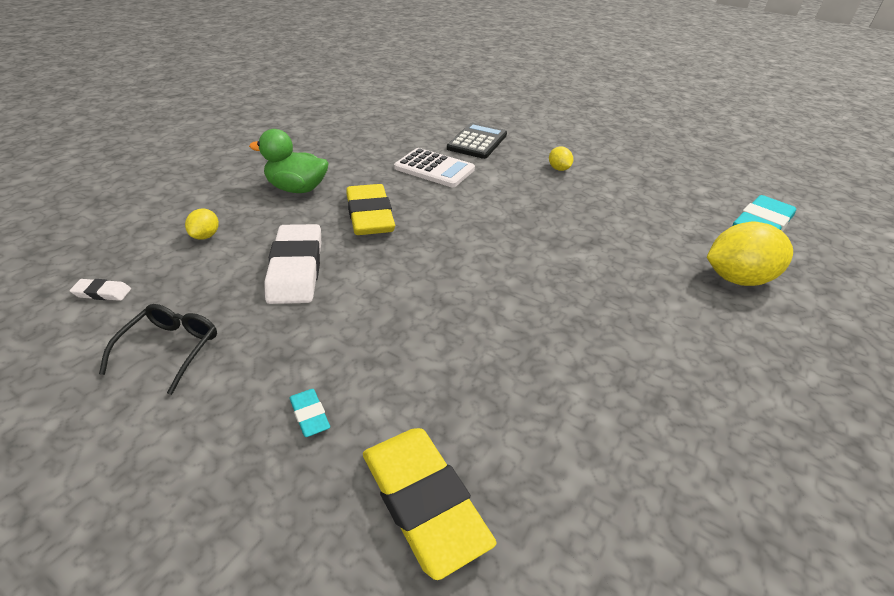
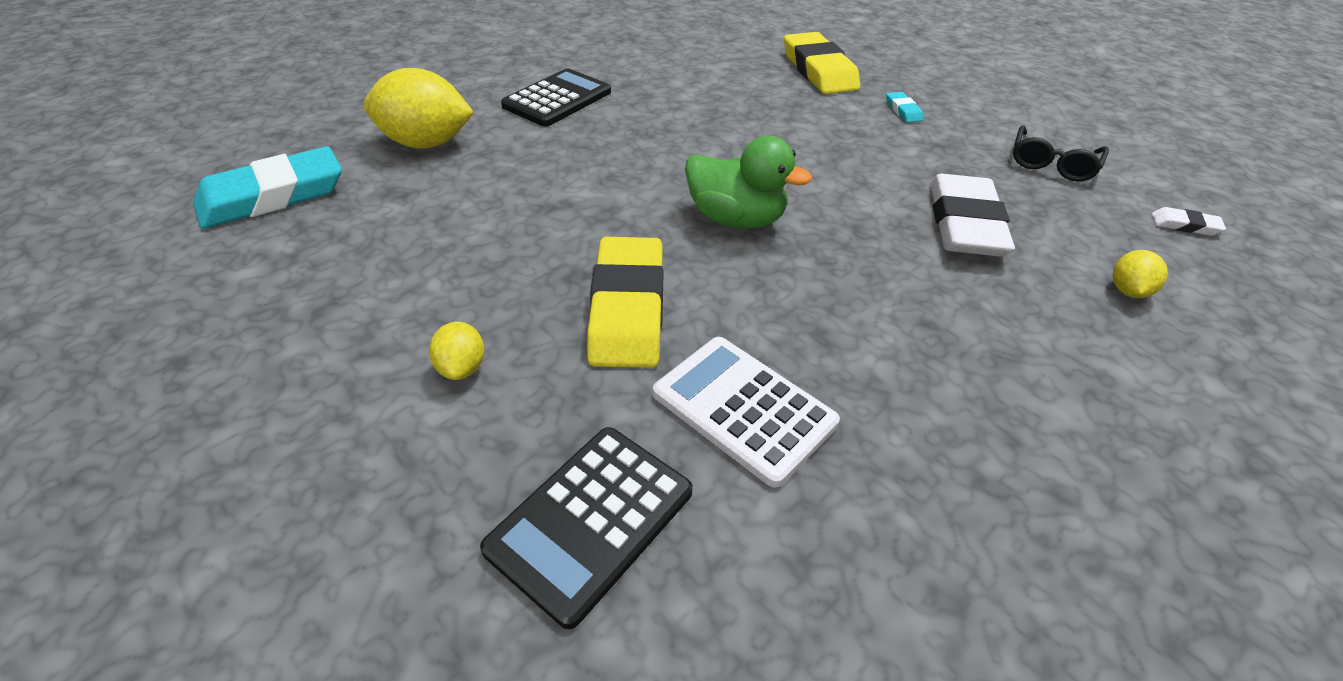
camera: 165 degrees left, 5 degrees up
(297, 189) = (1035, 382): green duck -> green duck (736, 219)
(369, 215) = (879, 295): yellow eraser -> yellow eraser (628, 308)
(701, 355) = (557, 99): none -> black calculator

